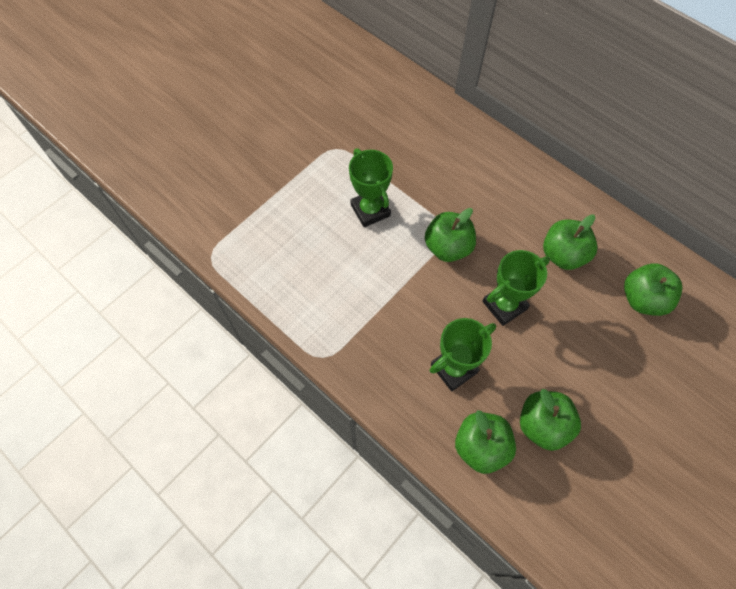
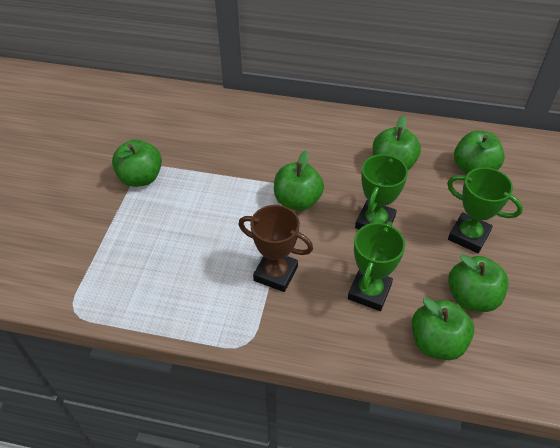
camera: 30 degrees left, 15 degrees down
(326, 157) = (141, 178): none -> green apple
(370, 210) = (209, 202): green trophy -> green trophy (468, 236)
(385, 308) = (275, 273): none -> brown trophy

